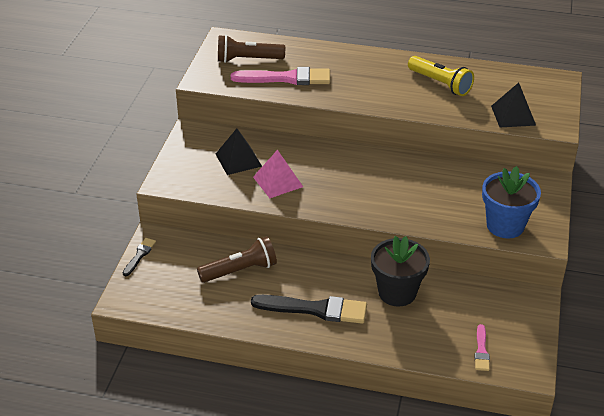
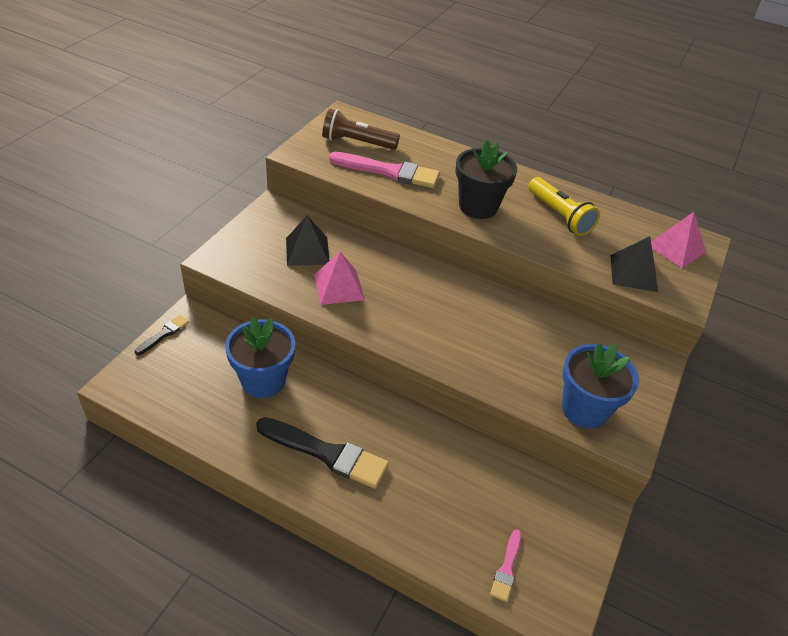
camera: 10 degrees right, 5 degrees up
(240, 271) = (263, 380): brown flashlight -> blue flower pot
(397, 292) = (431, 457): black flower pot -> black flower pot (478, 206)
(540, 89) = (676, 248): none -> pink pyramid

